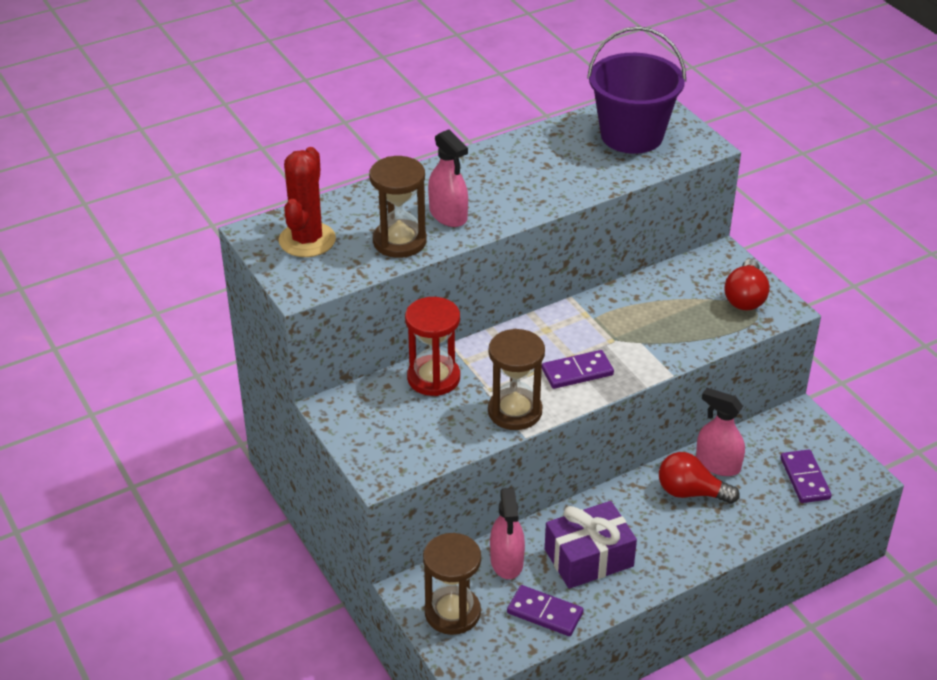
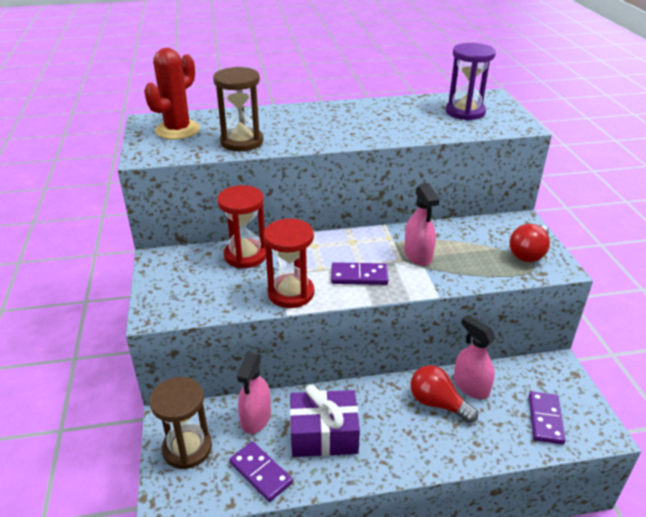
camera: 20 degrees right, 5 degrees down
(448, 215) = (291, 133): pink spray bottle -> pink spray bottle (418, 255)
(515, 411) = (291, 293): brown hourglass -> red hourglass
(631, 135) = (465, 112): purple bucket -> purple hourglass

